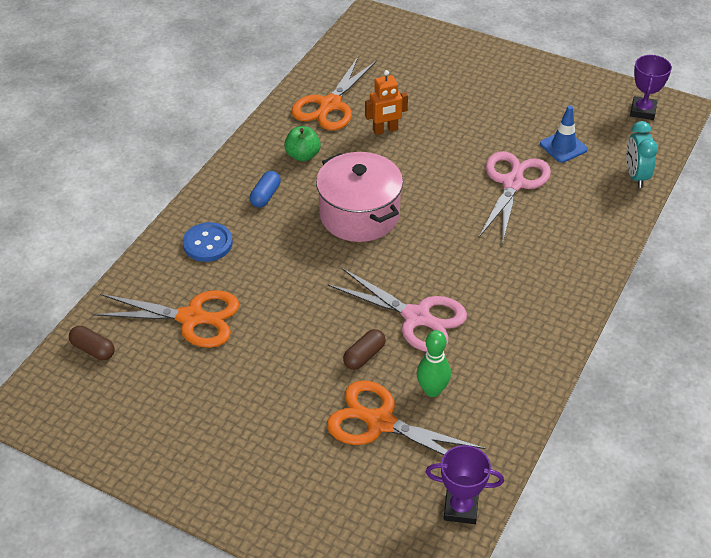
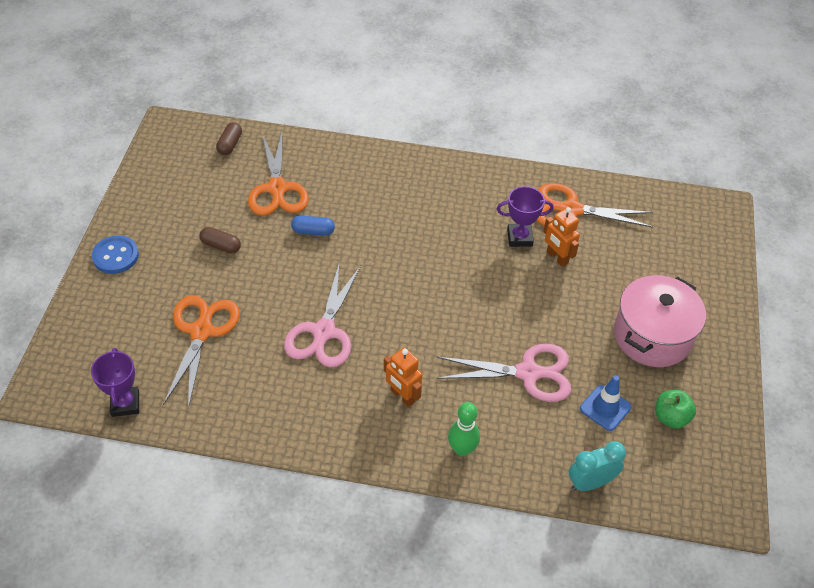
camera: 70 degrees right, 5 degrees up
(208, 244) = (360, 176): blue button -> blue button (115, 256)
(265, 196) = (431, 196): blue capsule -> blue capsule (313, 231)
(303, 155) = (493, 208): green apple -> green apple (671, 417)
(359, 215) = (434, 264): pink pot -> pink pot (652, 336)
(364, 356) = (269, 305): brown capsule -> brown capsule (221, 246)
(432, 390) = (244, 360): green bowling pin -> green bowling pin (462, 449)
(515, 274) = (402, 396): none -> orange robot
(642, 111) = (706, 476): purple trophy -> purple trophy (519, 237)

